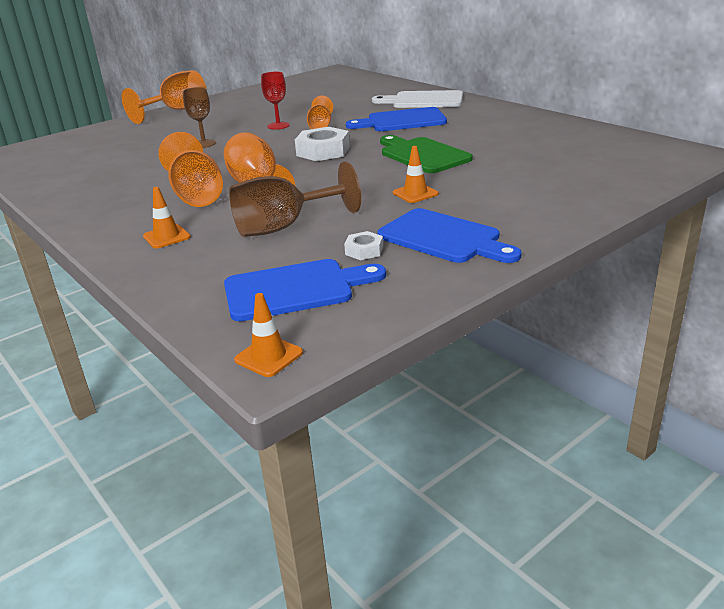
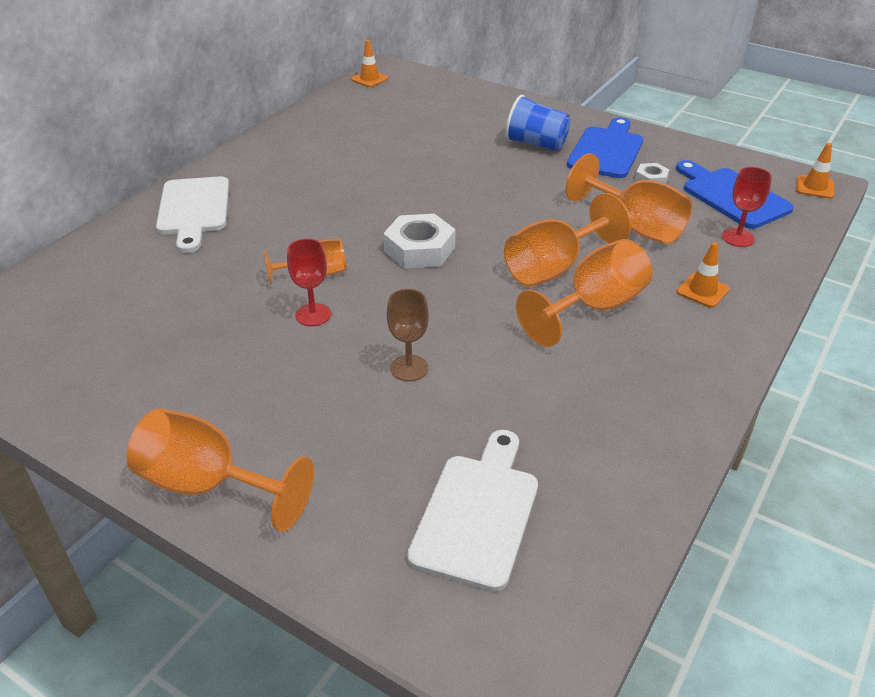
camera: 110 degrees left, 10 degrees up
(86, 151) = (478, 513): none -> white cutting board
(219, 272) = (737, 238): none -> red goblet
(283, 227) = (635, 226): brown goblet -> orange goblet
(402, 121) = (291, 213): blue cutting board -> none
(415, 193) = (524, 173): orange traffic cone -> orange traffic cone (369, 79)
(422, 155) = (417, 183): green cutting board -> none
(476, 205) = (536, 144): none -> blue cup

